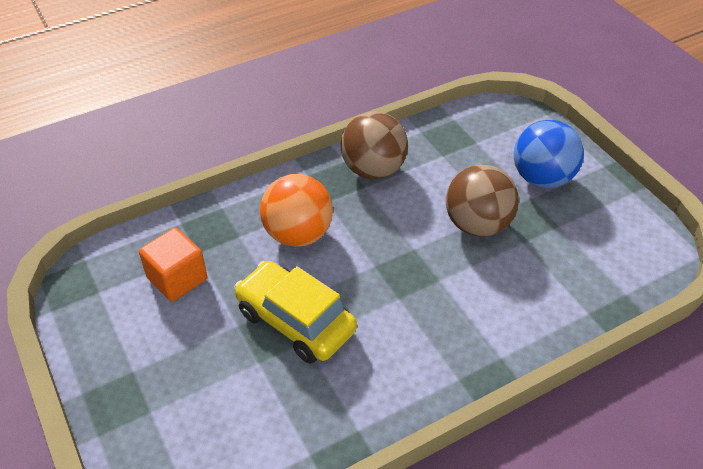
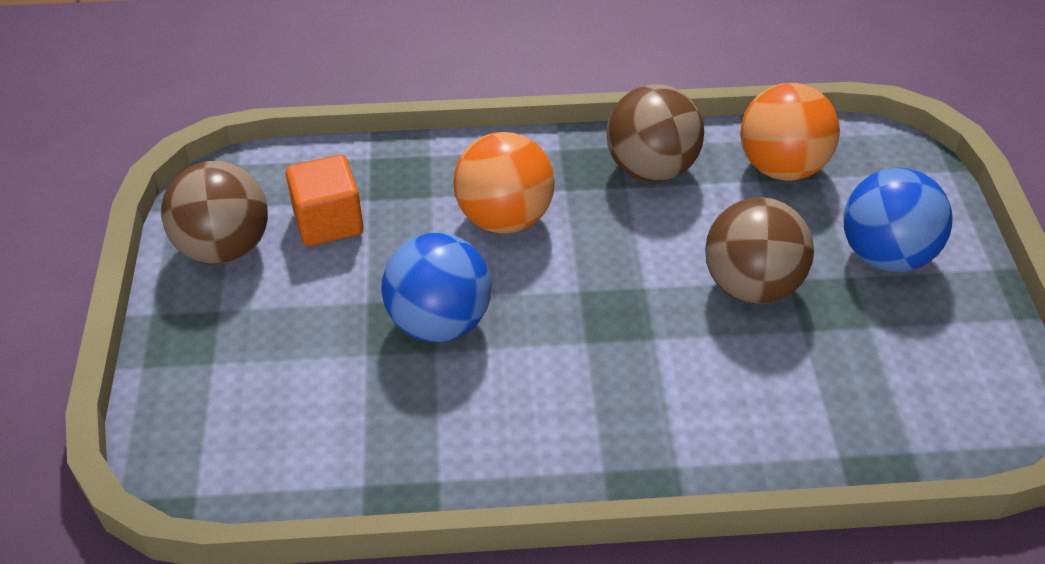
camera: 25 degrees right, 0 degrees up
(110, 324) = (224, 247): none -> brown ball
(296, 321) = (439, 322): yellow car -> blue ball
(451, 143) = (781, 167): none -> orange ball

